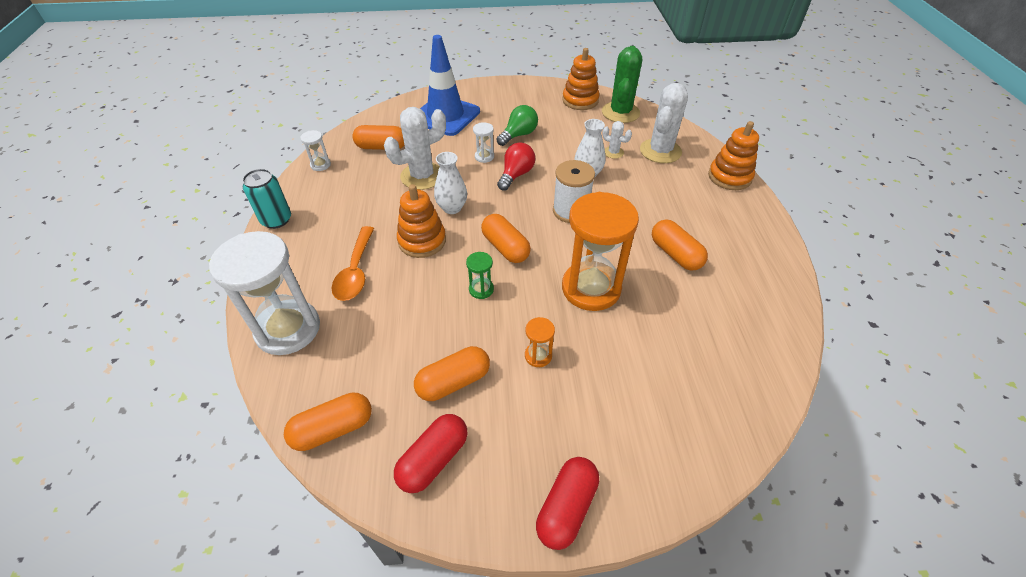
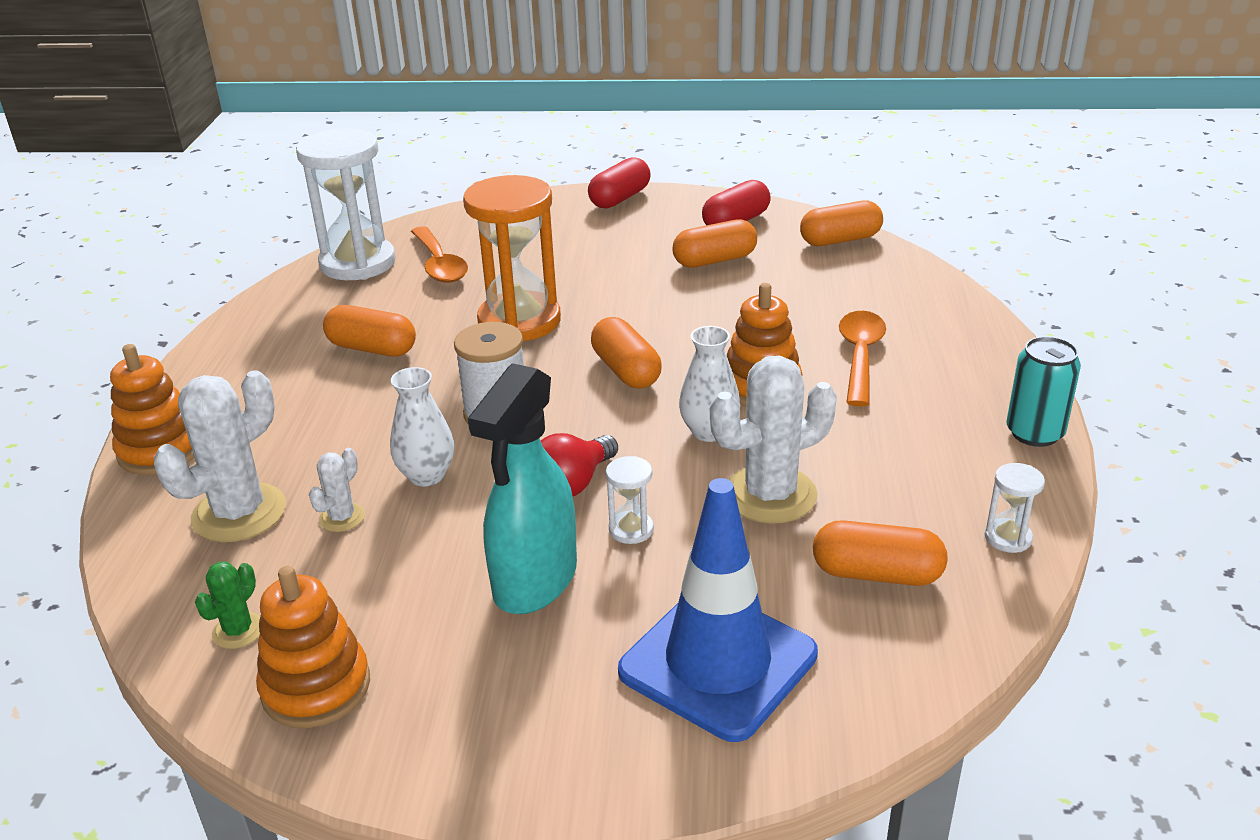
camera: 170 degrees left, 15 degrees down
(288, 329) = (930, 306): white hourglass -> white hourglass (358, 263)
(481, 289) = (672, 328): green hourglass -> none
(519, 135) = (535, 581): green light bulb -> turquoise spray bottle
(538, 355) = (614, 272): orange hourglass -> none
(613, 152) = (342, 517): white cactus -> white cactus turned 75 degrees clockwise
(620, 112) = (238, 631): green cactus -> green cactus, size x0.49
(675, 254) = (372, 348): orange capsule -> orange capsule turned 45 degrees counterclockwise
(690, 355) = (439, 264): none -> orange spoon

